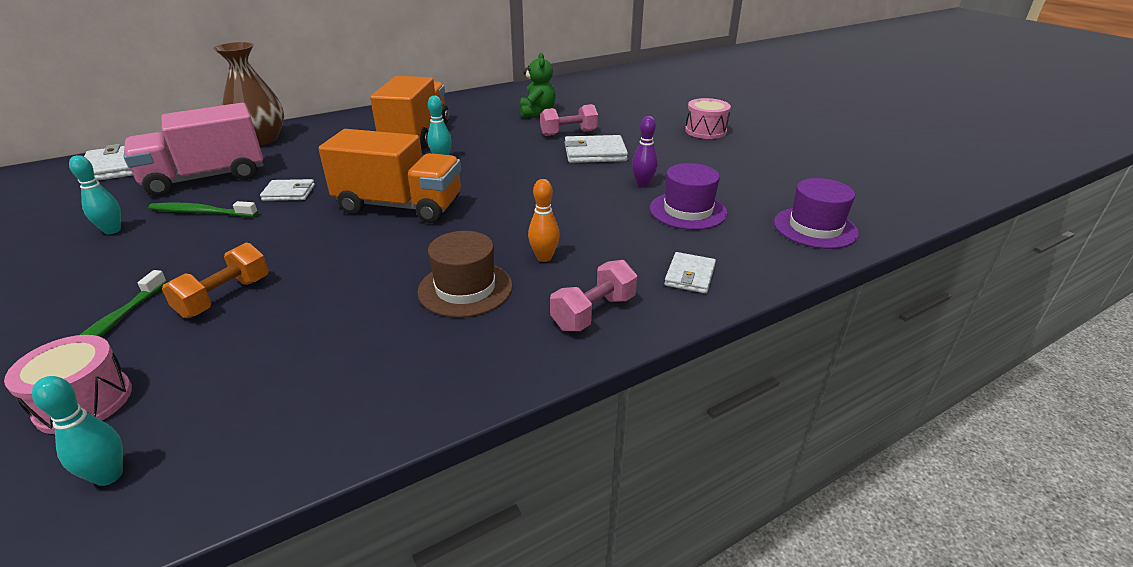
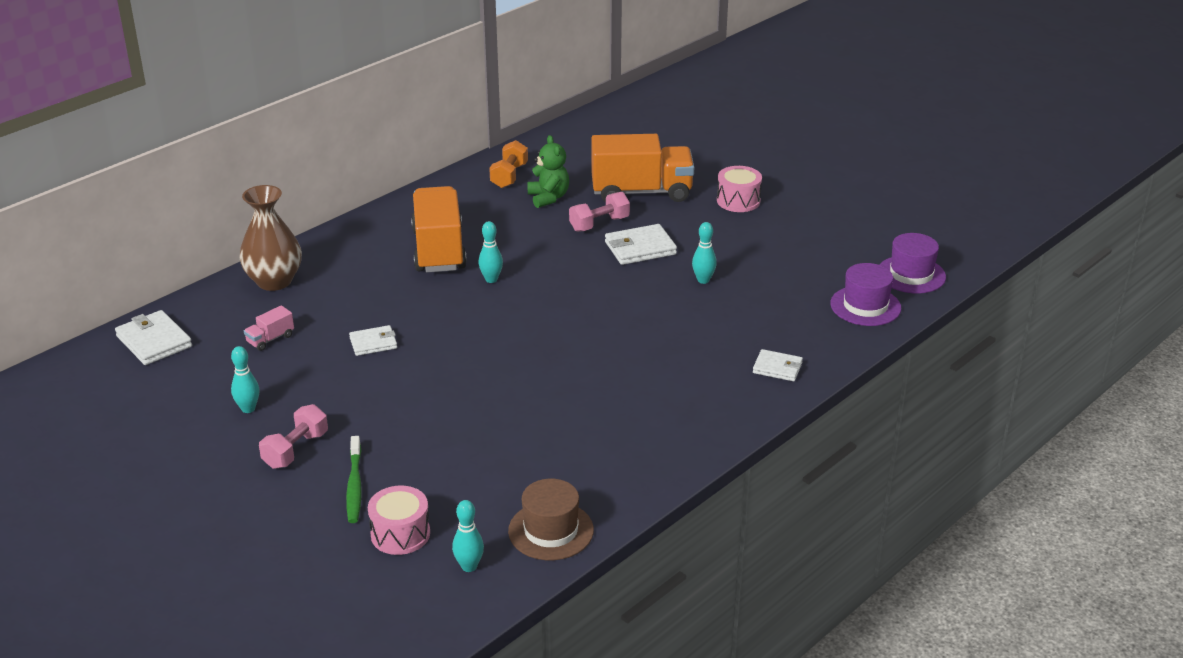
camera: 15 degrees left, 0 degrees up
(201, 212) = (311, 377): green toothbrush -> none
(206, 178) = (270, 339): pink truck -> pink truck, size x0.41
(224, 297) = (420, 448): orange dumbbell -> orange dumbbell (509, 176)
(399, 206) = (493, 341): orange truck -> orange truck (641, 192)
(465, 288) = (608, 408): brown hat -> brown hat (551, 531)
(544, 257) = (654, 371): orange bowling pin -> none
(593, 313) = (717, 411): pink dumbbell -> pink dumbbell (296, 450)
(643, 183) = (703, 280): purple bowling pin -> turquoise bowling pin
(688, 211) = (754, 305): purple hat -> purple hat (911, 275)
(689, 275) = (777, 368): white wallet -> white wallet turned 75 degrees counterclockwise

